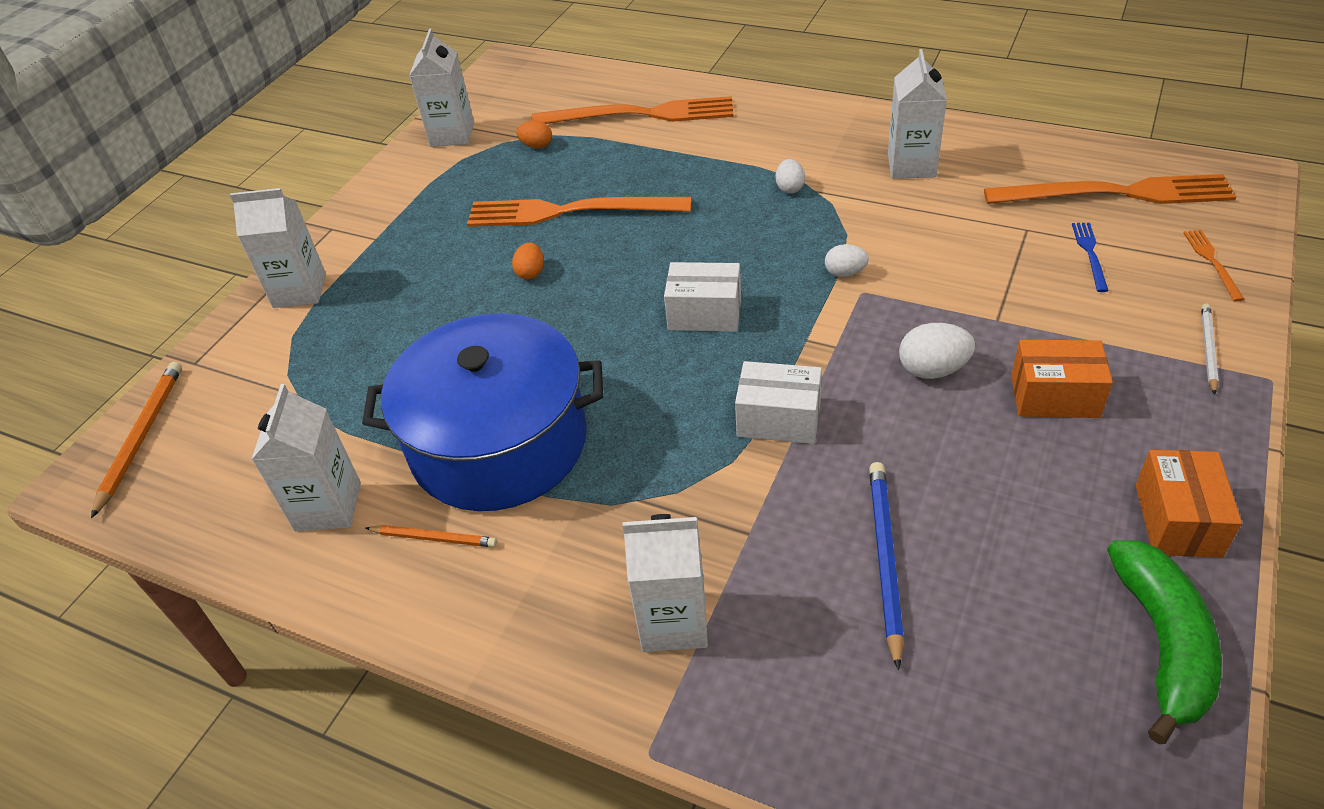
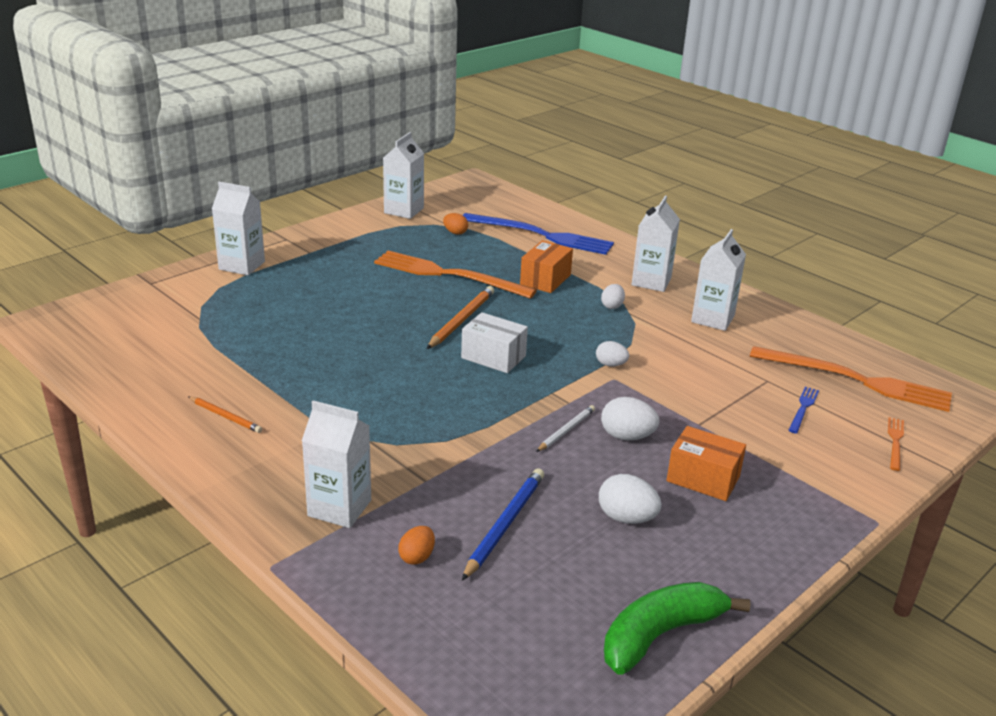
camera: 15 degrees right, 15 degrees down
(141, 437) = (92, 310): orange pencil -> orange pencil (461, 320)
(328, 506) = (174, 380): white carton -> white carton (651, 281)
(499, 443) = (303, 382): blue pot -> none
(531, 273) = (395, 300): orange egg -> orange egg (417, 557)
(641, 114) = (541, 235): orange fork -> blue fork
(778, 419) = (496, 428): white box -> none
(1012, 489) = (626, 518): none -> white egg
(1163, 643) = (660, 635): green banana -> green banana turned 150 degrees counterclockwise
(1177, 520) = (732, 575): orange box -> orange box (545, 279)
(1207, 349) = (844, 490): white pencil -> white pencil (566, 430)

